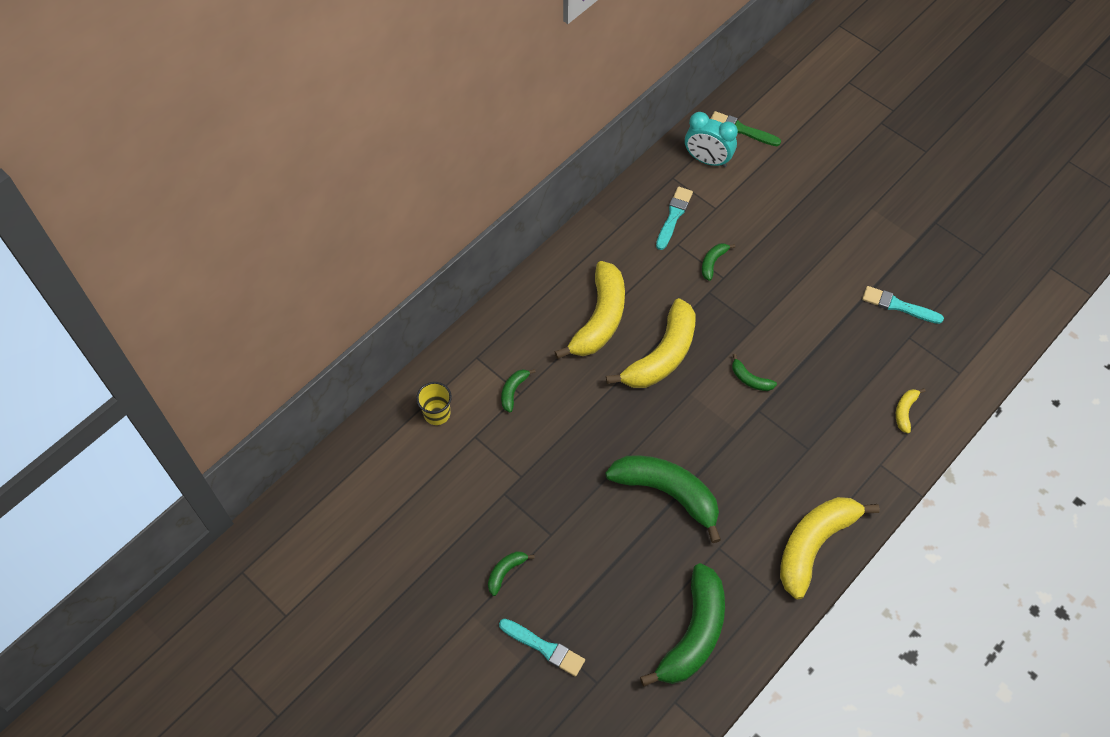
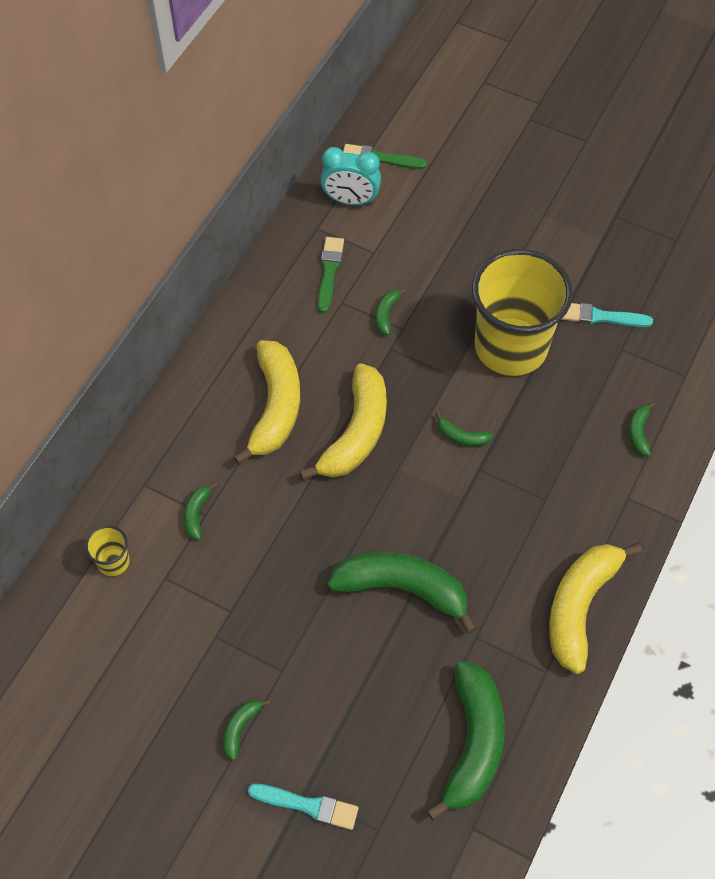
camera: 15 degrees left, 0 degrees up
(673, 216) = (329, 271): turquoise brush -> green brush
(812, 314) = (511, 347): none -> yellow cup
(905, 411) = (638, 432): yellow banana -> green banana

